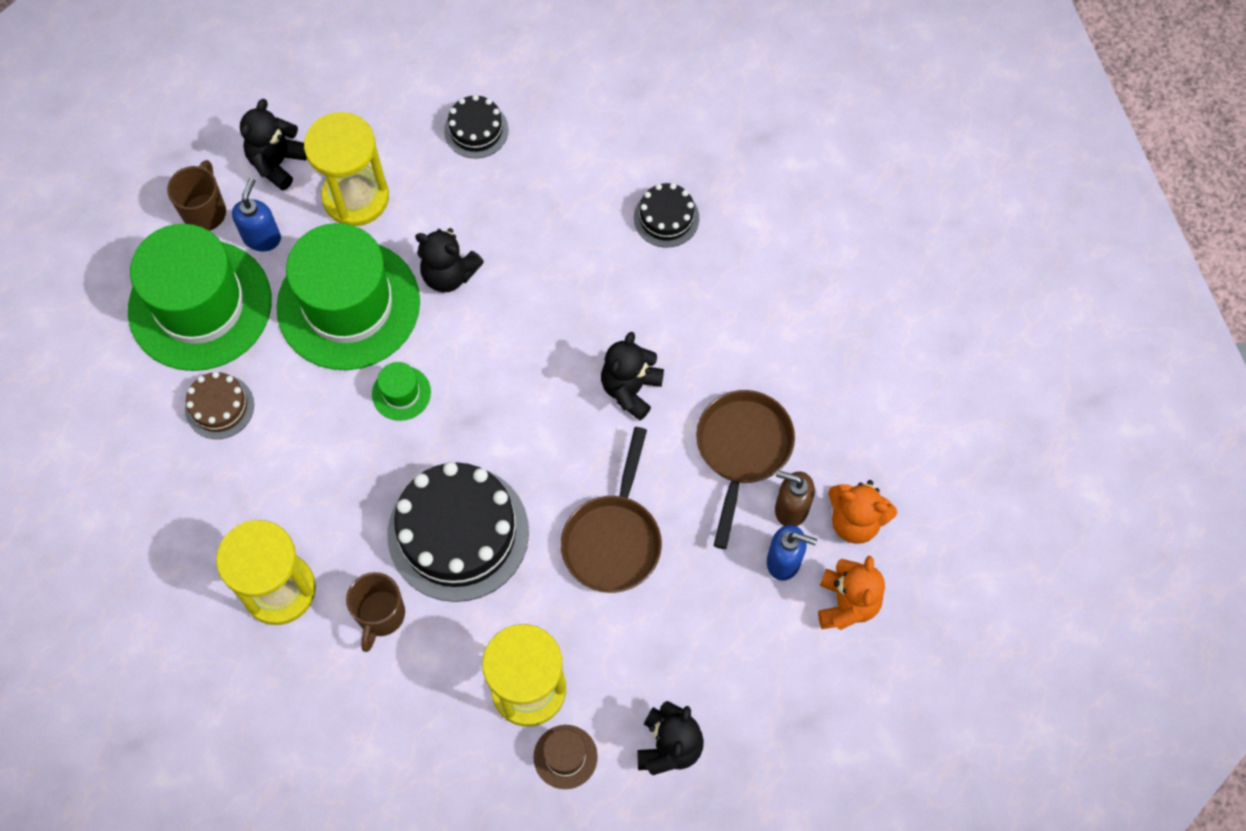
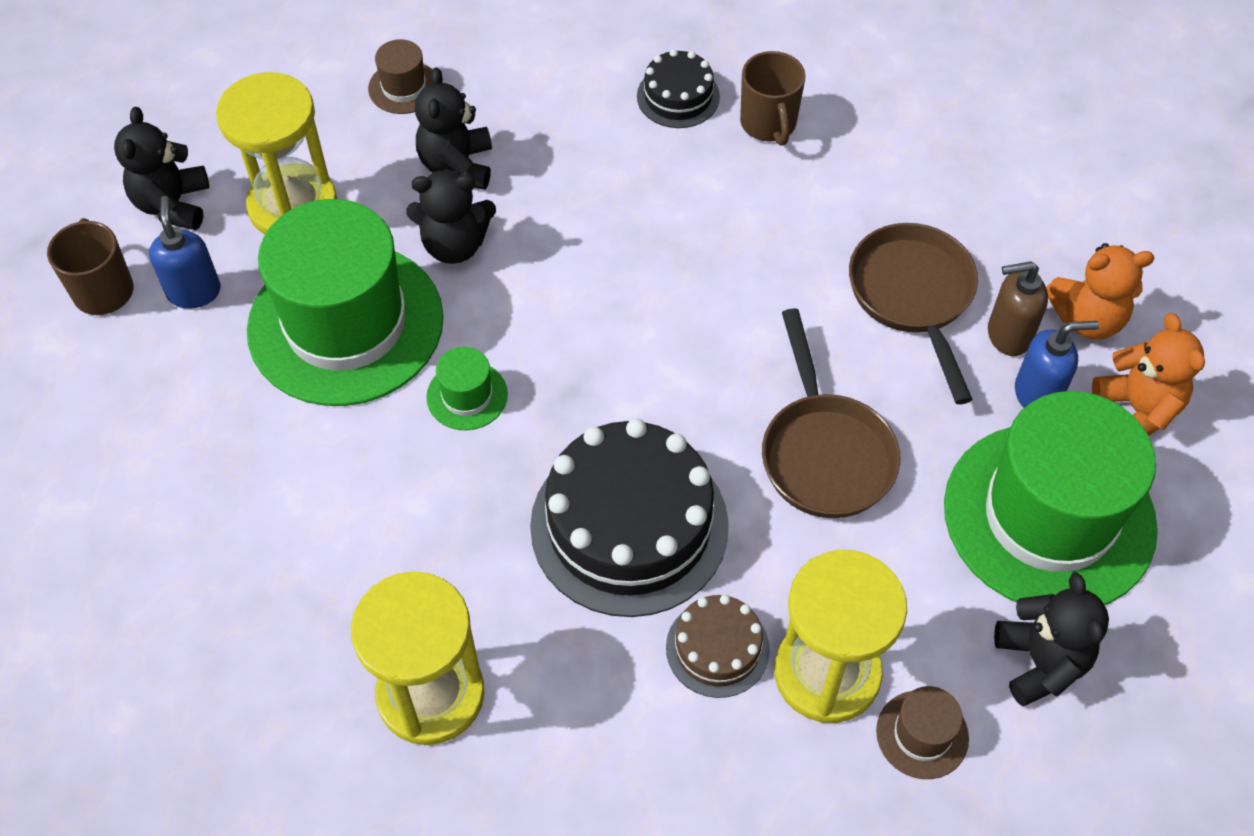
camera: 25 degrees left, 10 degrees down
(200, 305) = (149, 397): green hat -> green hat (1049, 516)
(219, 407) = (234, 505): brown cake -> brown cake (717, 648)
(380, 615) = (584, 667): brown mug -> brown mug (768, 124)
(476, 130) = (404, 87): black cake -> brown hat
(630, 389) = (745, 283): black teddy bear -> black teddy bear (457, 166)

